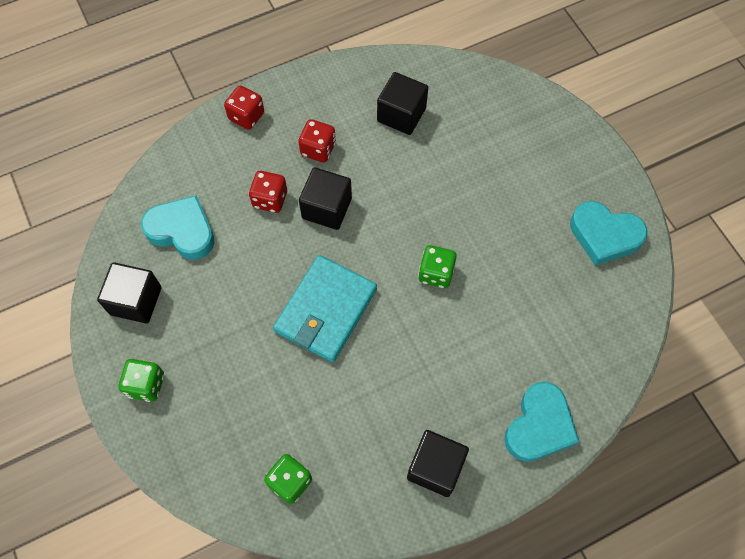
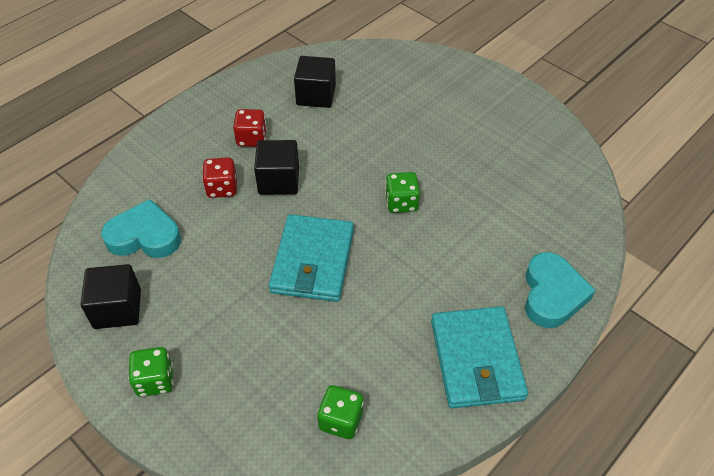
camera: 20 degrees left, 15 degrees down
(246, 116) = (174, 131): red dice -> none
(435, 467) = (476, 360): black cube -> turquoise wallet
(604, 235) = (530, 135): turquoise heart -> none

